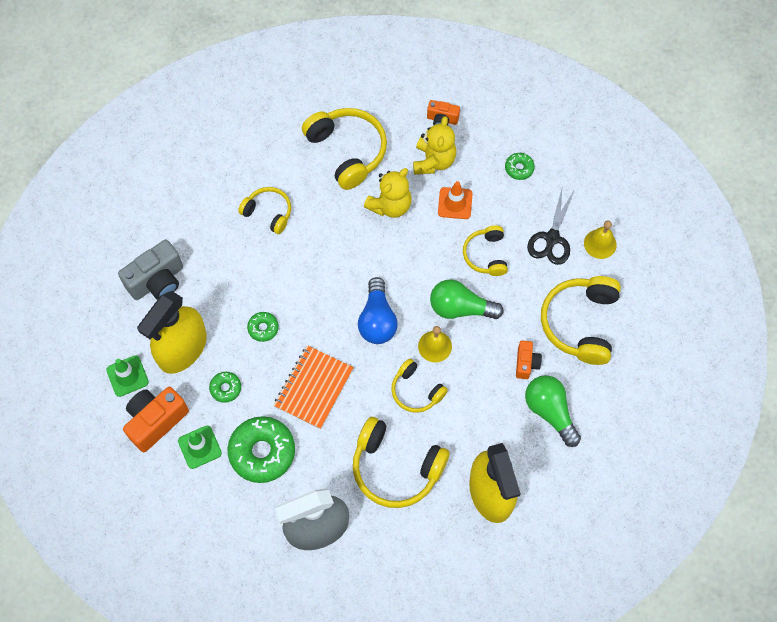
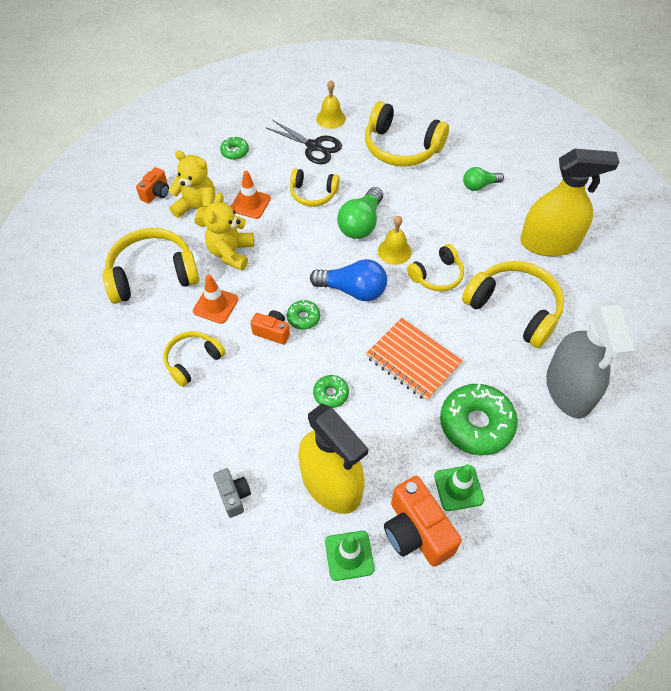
camera: 75 degrees left, 10 degrees down
(157, 281) = (233, 496): grey camera -> grey camera, size x0.56
(225, 388) = (393, 446): green donut -> green donut (303, 318)
(329, 211) = (215, 305): none -> orange traffic cone
(390, 205) = (231, 253): yellow teddy bear -> yellow teddy bear turned 135 degrees counterclockwise
(396, 468) = (514, 309): yellow headphones -> yellow headphones turned 90 degrees counterclockwise
(526, 363) = (429, 190): orange camera -> orange camera (272, 332)
(550, 412) = (479, 185): green light bulb -> green light bulb, size x0.62

